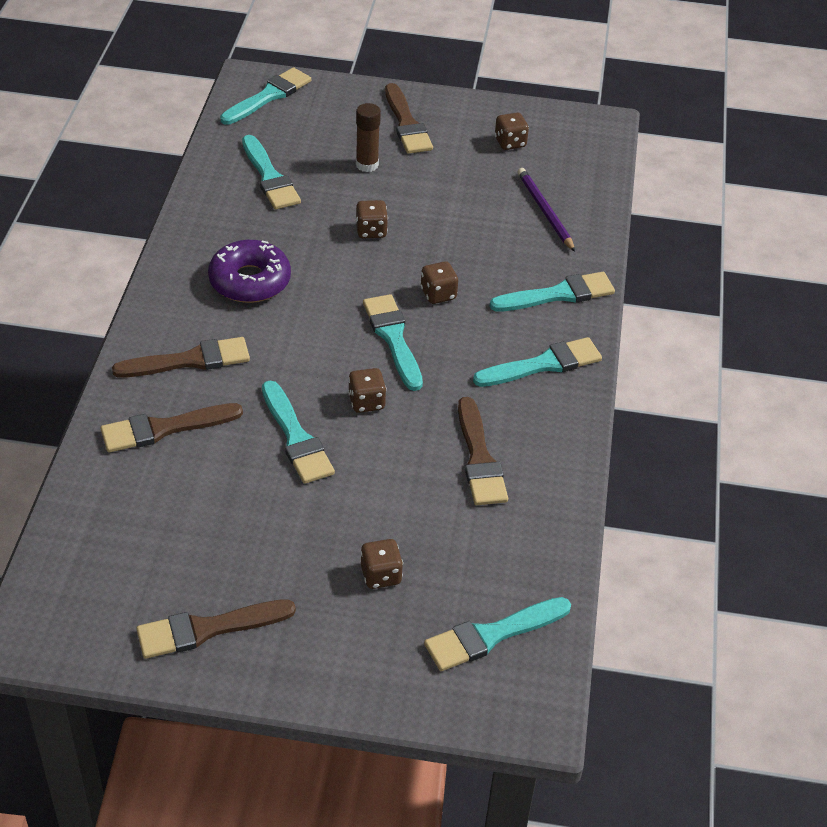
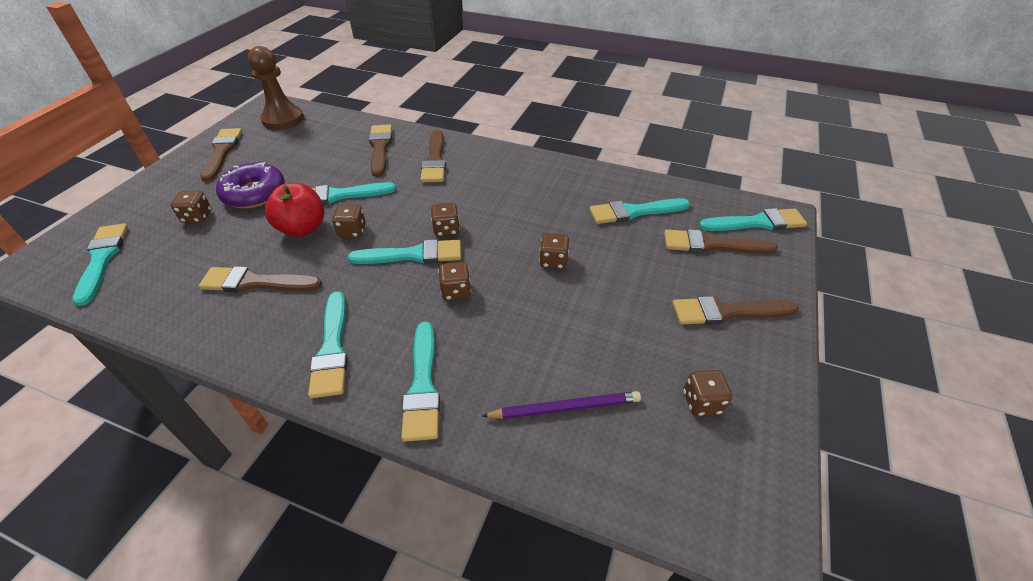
camera: 105 degrees right, 0 degrees up
(85, 589) = (283, 119): none -> brown pawn
(250, 281) = (506, 190): purple donut -> purple donut (254, 193)
(268, 96) = (757, 223): turquoise brush -> turquoise brush turned 60 degrees counterclockwise
(313, 127) = (712, 245): none -> brown brush
(341, 320) = (446, 230): none -> brown dice
(367, 165) = (653, 272): brown glue stick -> none
(374, 451) = (302, 228): none -> red apple

